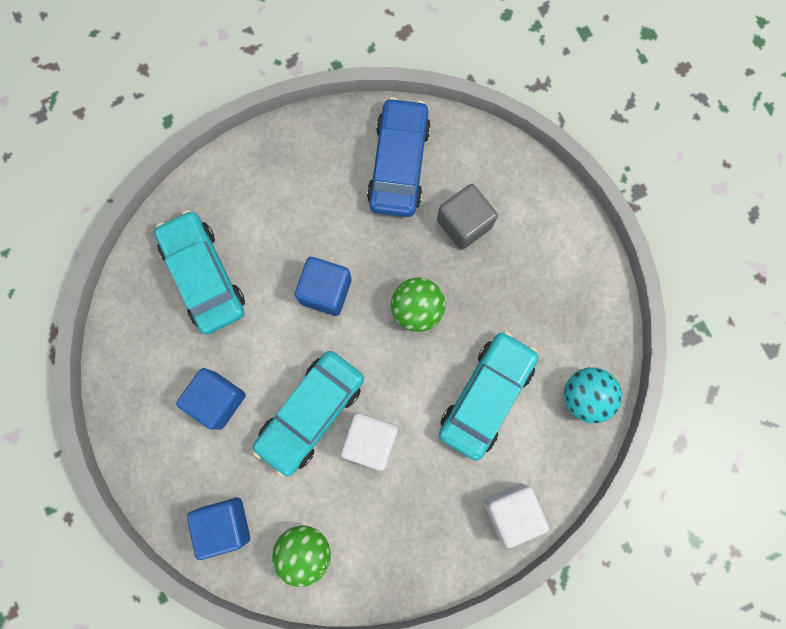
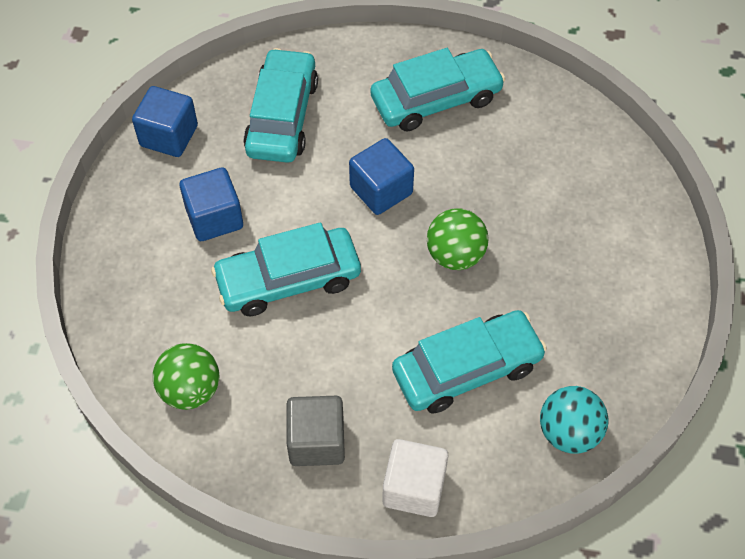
camera: 35 degrees right, 20 degrees down
(225, 524) = (138, 320): blue cube -> blue cube (169, 136)
(311, 182) = (436, 99): none -> turquoise car
(370, 441) = (325, 337): white cube -> none
(399, 164) = (529, 129): blue car -> none
(464, 224) = (556, 211): grey cube -> grey cube (316, 441)

